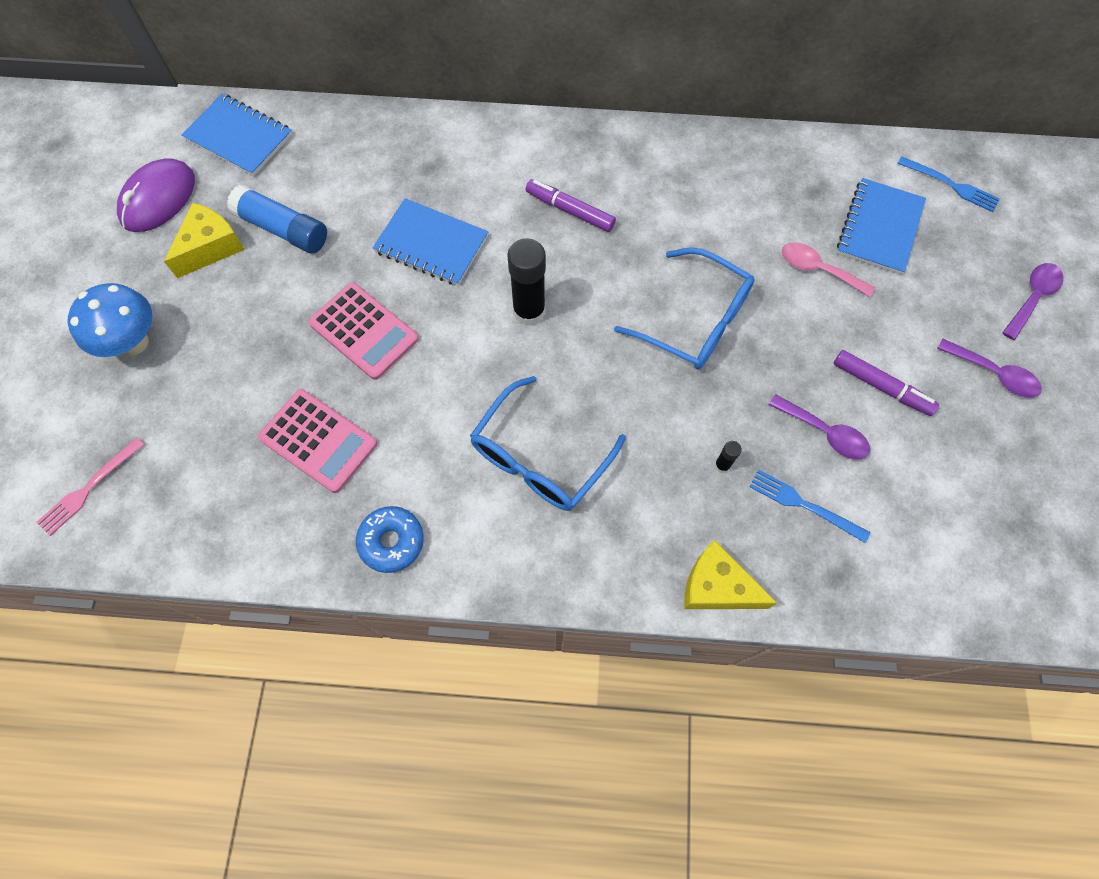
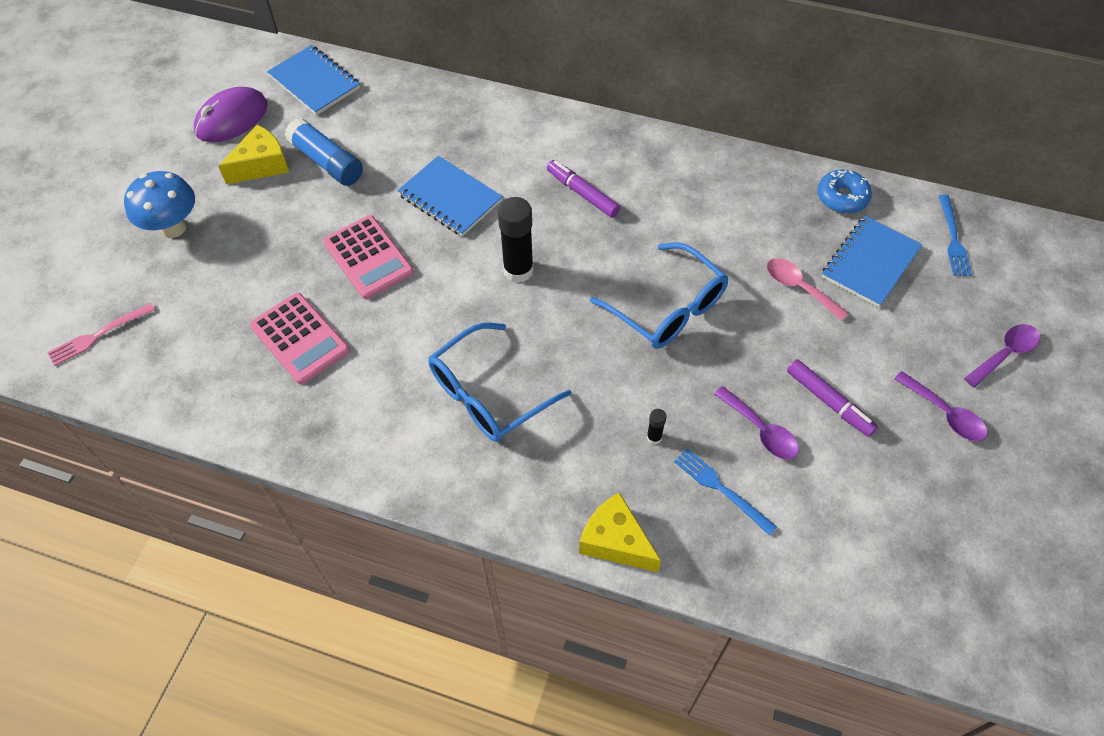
camera: 15 degrees right, 10 degrees down
(391, 541) = (335, 435): blue donut -> blue donut (842, 197)
(951, 185) = (953, 239): blue fork -> blue fork turned 45 degrees clockwise

